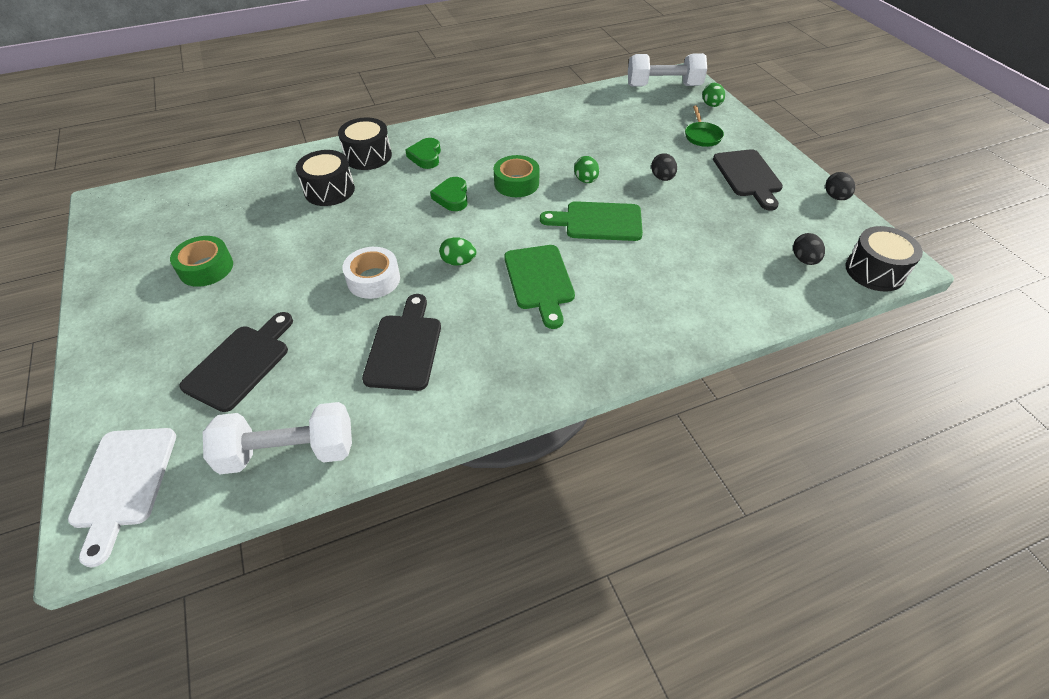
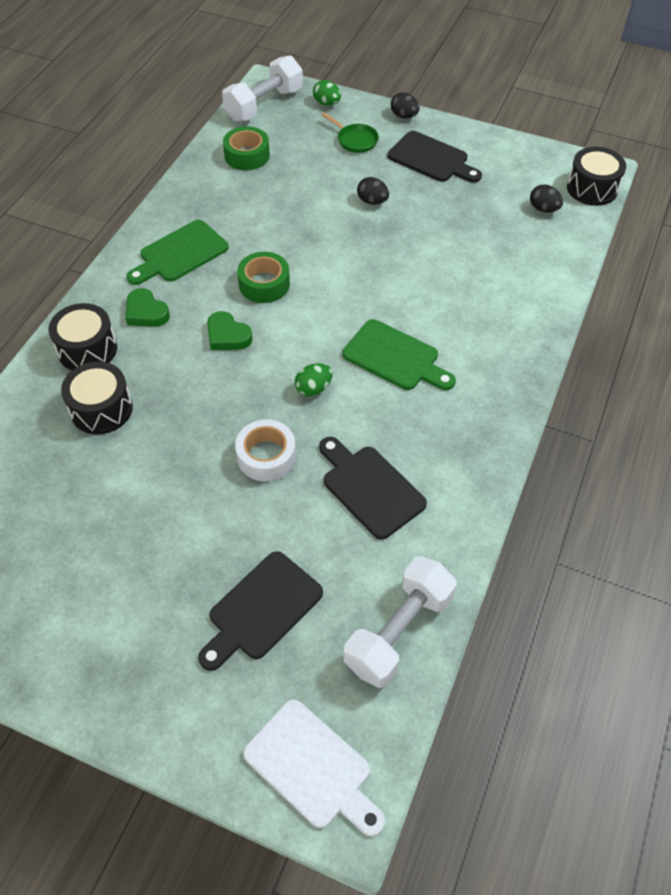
camera: 45 degrees left, 5 degrees up
(206, 268) = (97, 567): green tape -> green tape (247, 155)
(240, 363) = (261, 609): black cutting board -> black cutting board turned 120 degrees counterclockwise
(586, 180) = (317, 243): green egg -> none
(598, 222) = (373, 275): green cutting board -> green cutting board (180, 254)
(835, 197) = (507, 140): black egg -> black egg (404, 116)

